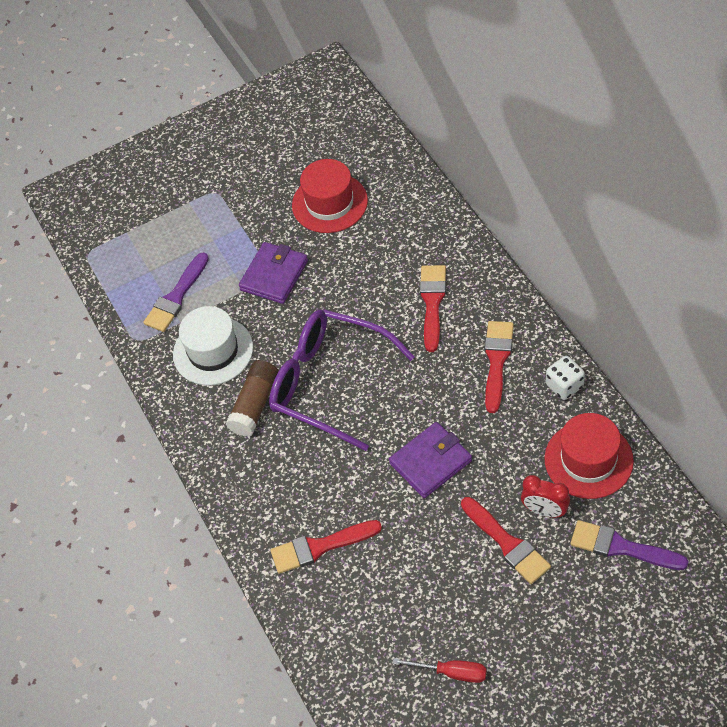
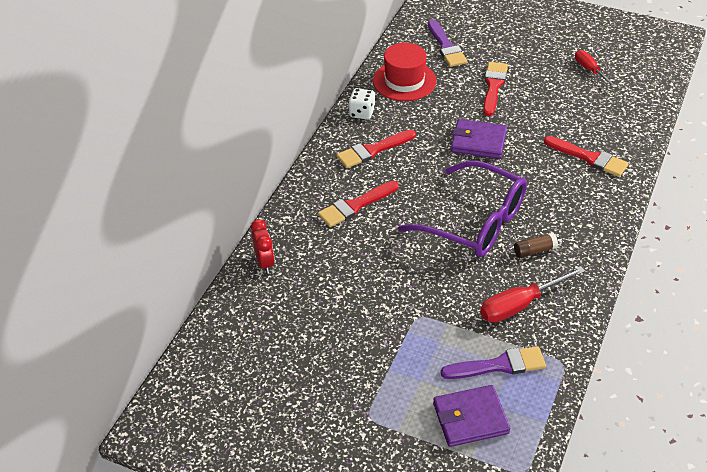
camera: 135 degrees left, 10 degrees down
(213, 351) = (520, 305): white hat -> red screwdriver
(255, 405) = (534, 250): brown glue stick -> brown glue stick, size x0.62
(274, 275) = (416, 313): purple wallet -> purple wallet (470, 418)
(328, 383) = (475, 222): purple glasses -> purple glasses turned 45 degrees counterclockwise
(329, 203) = (312, 322): red hat -> none
(544, 511) = (456, 82): red clock -> red clock (264, 263)

